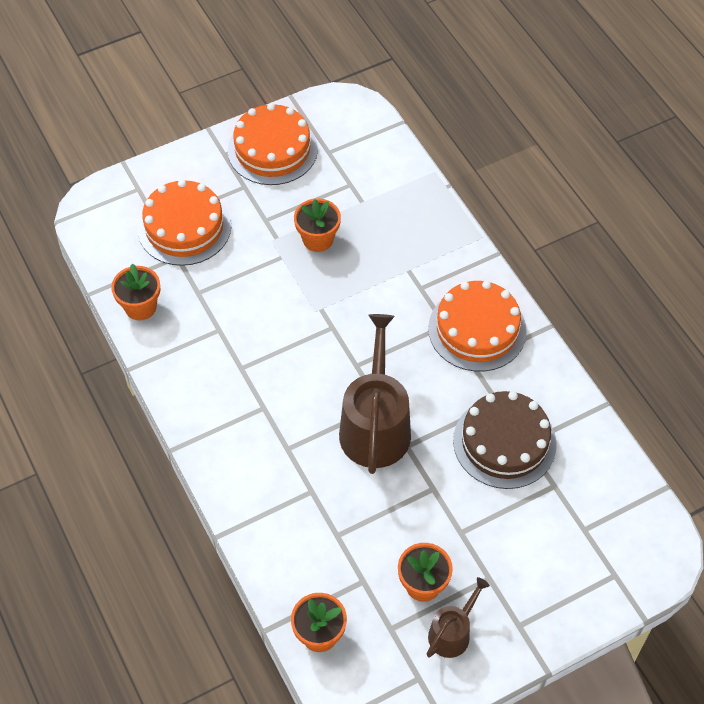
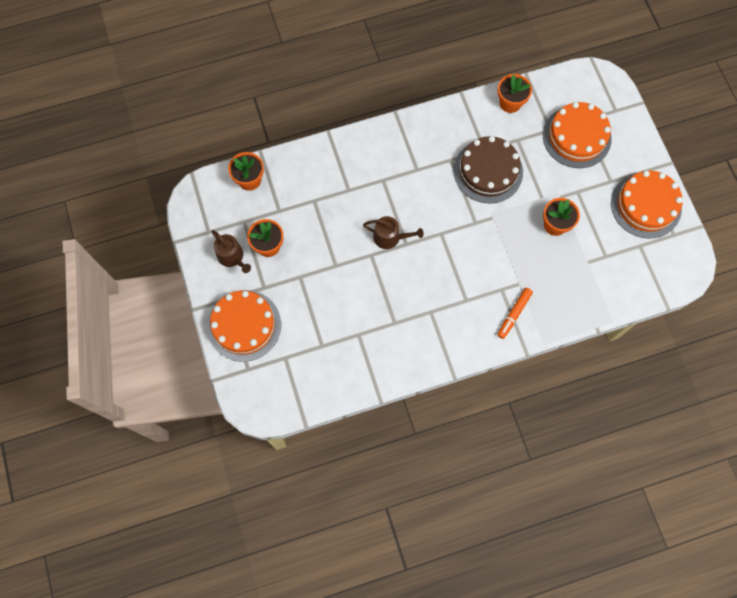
camera: 100 degrees right, 15 degrees up
(375, 426) = (390, 237): brown watering can -> brown watering can, size x0.53
(451, 271) = (514, 314): none -> orange marker
(477, 329) = (459, 322): orange cake -> orange cake (244, 325)
(504, 442) = (362, 320): brown cake -> brown cake (488, 171)

